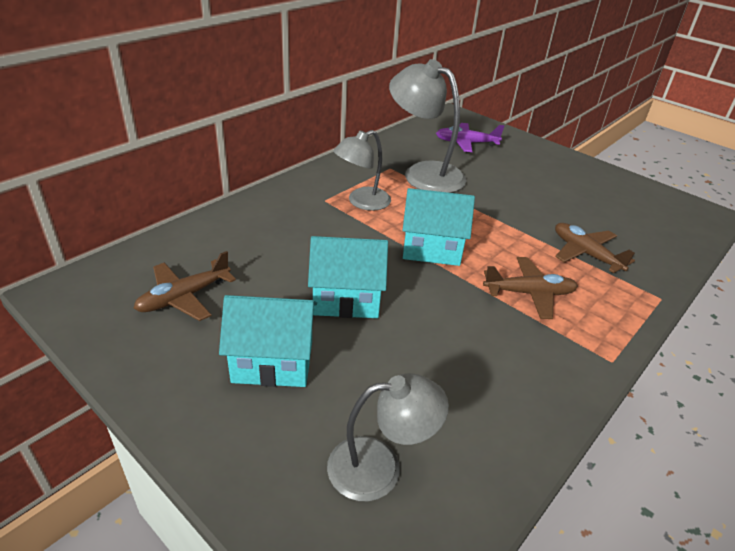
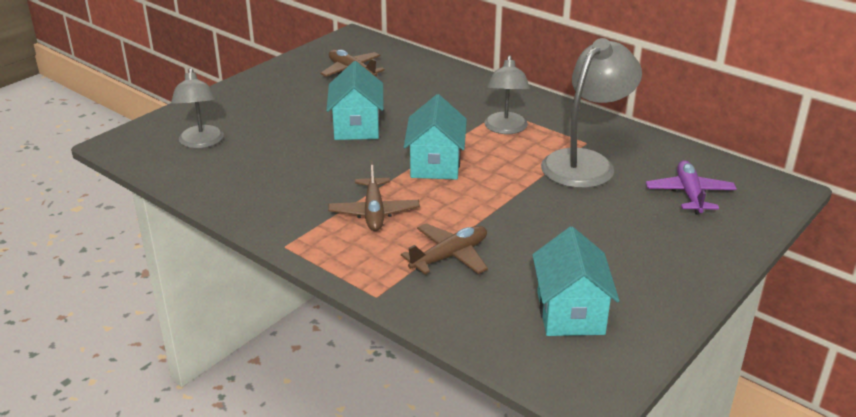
camera: 90 degrees right, 5 degrees down
(273, 361) = (289, 105): turquoise house -> turquoise house (570, 313)
(362, 202) = (505, 129): grey lamp -> grey lamp turned 135 degrees counterclockwise

